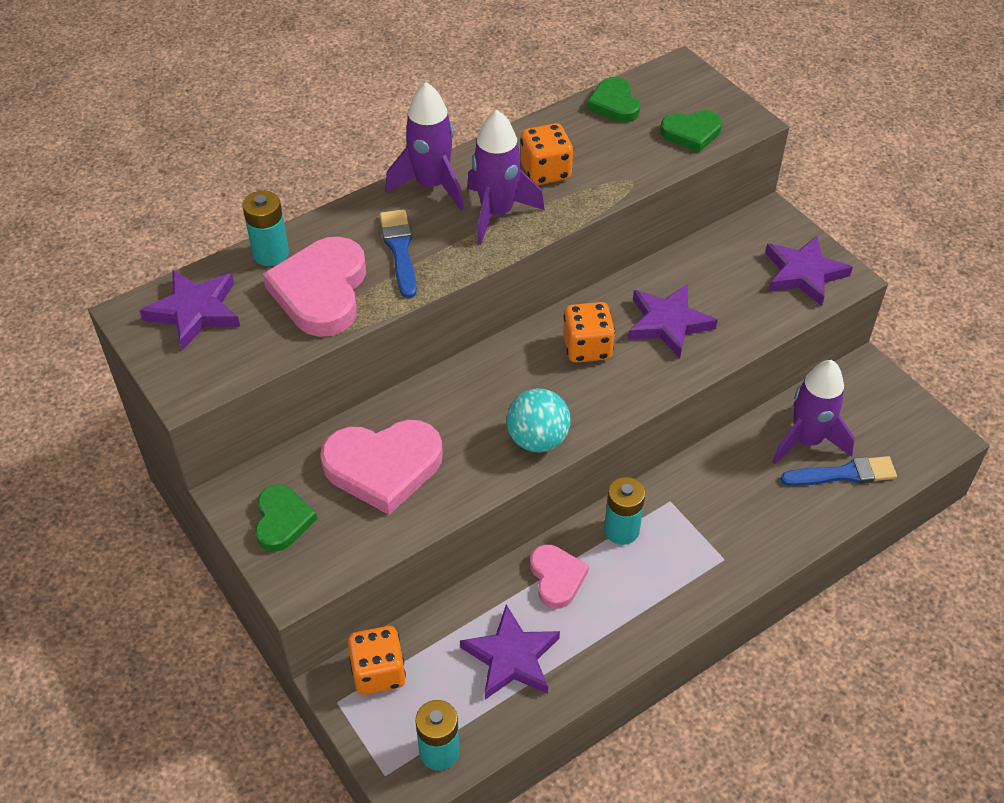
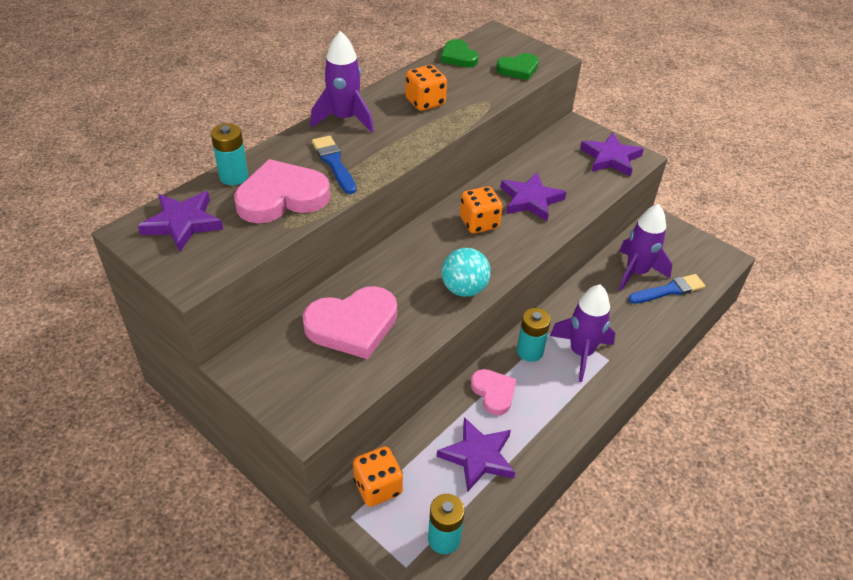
camera: 15 degrees left, 5 degrees down
(282, 520) = (283, 377): green heart -> none
(321, 291) = (282, 197): pink heart -> pink heart turned 75 degrees clockwise
(497, 213) = (399, 131): purple rocket -> purple rocket (581, 353)

